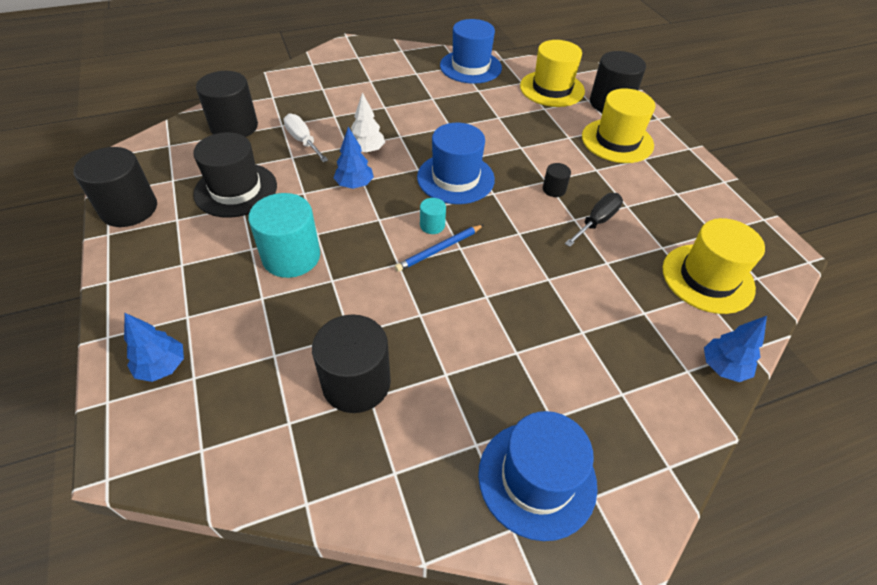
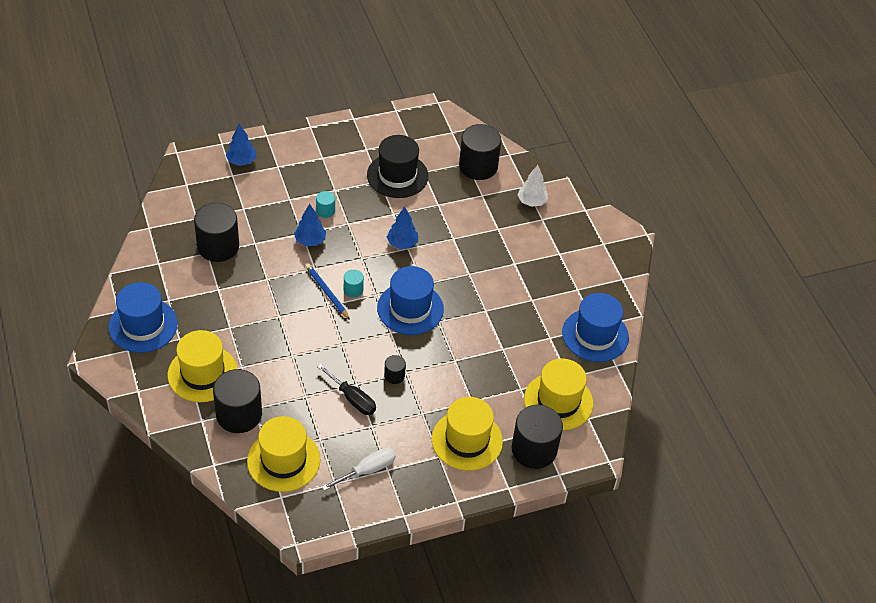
camera: 90 degrees right, 0 degrees up
(129, 209) = (378, 124): black cylinder -> black cylinder (239, 414)
(291, 256) = (325, 211): turquoise cylinder -> turquoise cylinder, size x0.47
(303, 141) = (460, 210): white screwdriver -> white screwdriver (367, 470)
(367, 150) = (448, 251): white tree -> white tree (531, 202)
(608, 378) = (203, 373): none -> yellow hat
(723, 367) = (201, 443): blue tree -> blue tree (310, 241)

